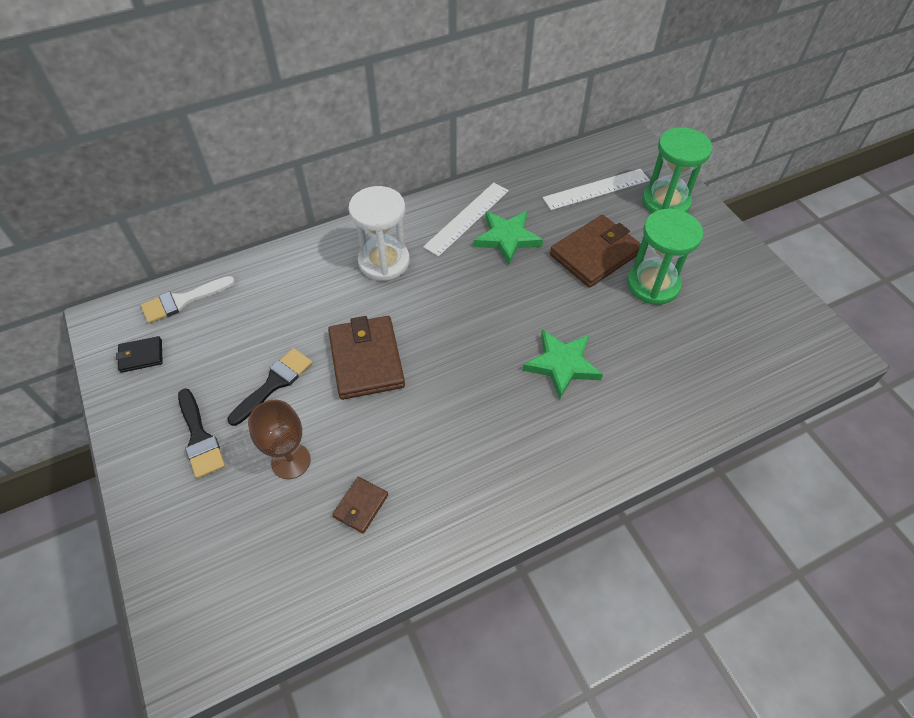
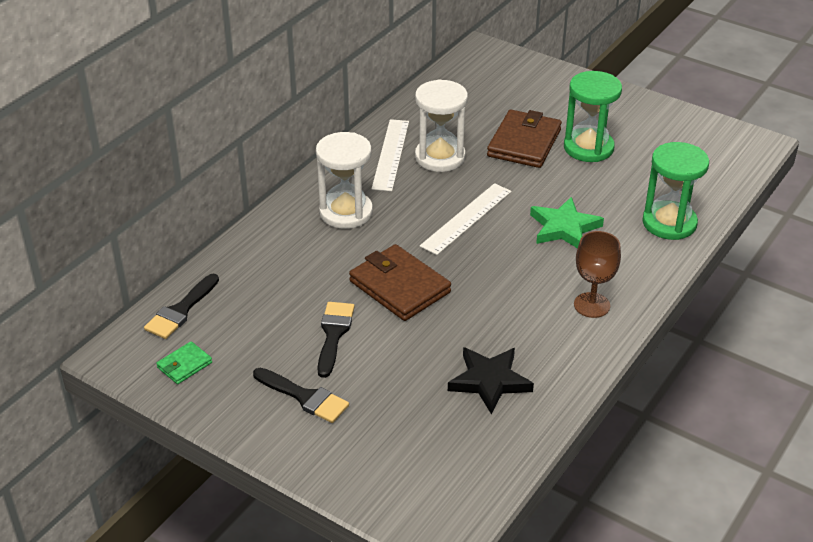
camera: 30 degrees left, 15 degrees down
(141, 356) = (184, 365): black wallet -> green wallet
(182, 301) = (181, 310): white brush -> black brush
(291, 461) = (402, 378): brown goblet -> brown goblet (592, 305)
(361, 506) = (489, 381): brown wallet -> black star
(507, 238) = (440, 157): green star -> white hourglass
(596, 189) = (484, 95): white ruler -> white ruler (466, 218)
(666, 202) = (550, 86): green hourglass -> green hourglass (669, 223)

